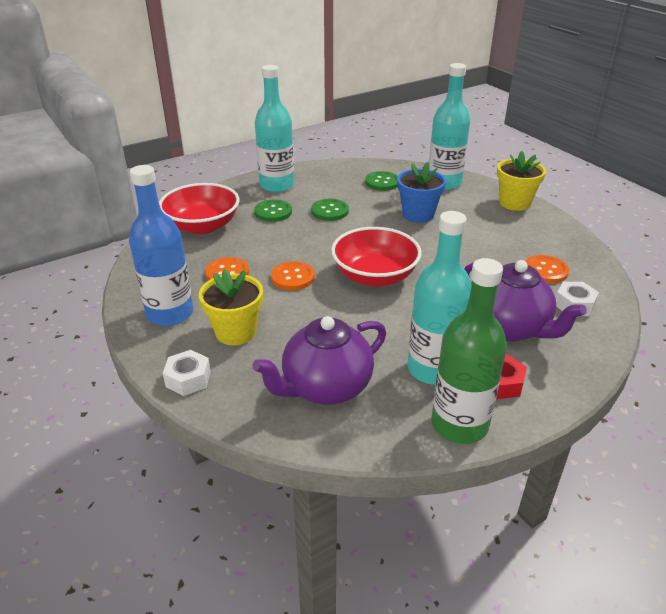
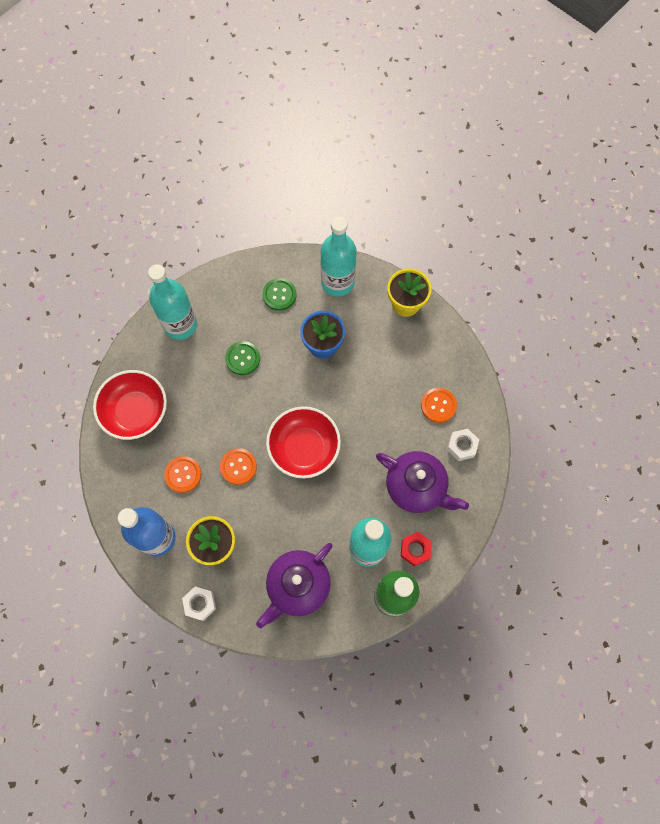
camera: 15 degrees left, 35 degrees up
(273, 212) = (192, 373): green button -> none

